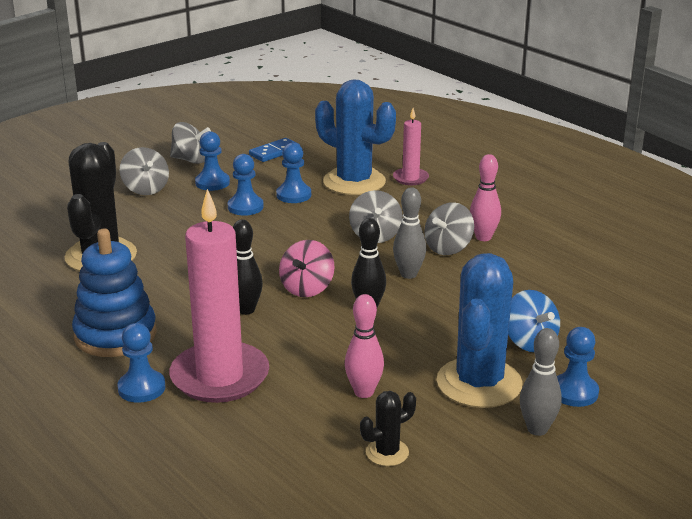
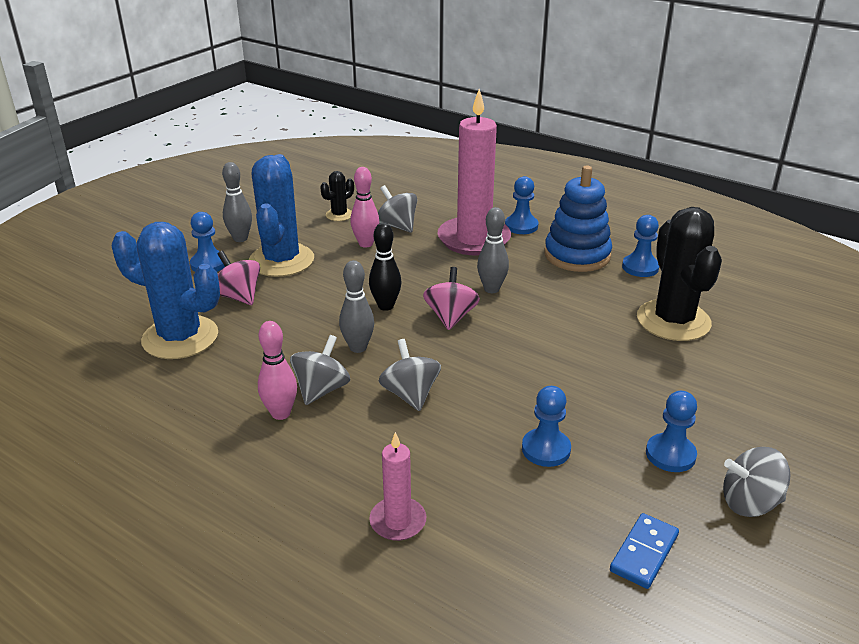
camera: 165 degrees right, 5 degrees up
(146, 189) = (740, 425): grey spinning top -> grey spinning top (397, 226)
(245, 207) = (590, 415): blue pawn -> blue pawn (640, 267)
(246, 310) = (491, 289): black bowling pin -> grey bowling pin
(354, 182) = (478, 495): blue cactus -> blue cactus (180, 337)
(529, 342) = (238, 296): blue spinning top -> pink spinning top

